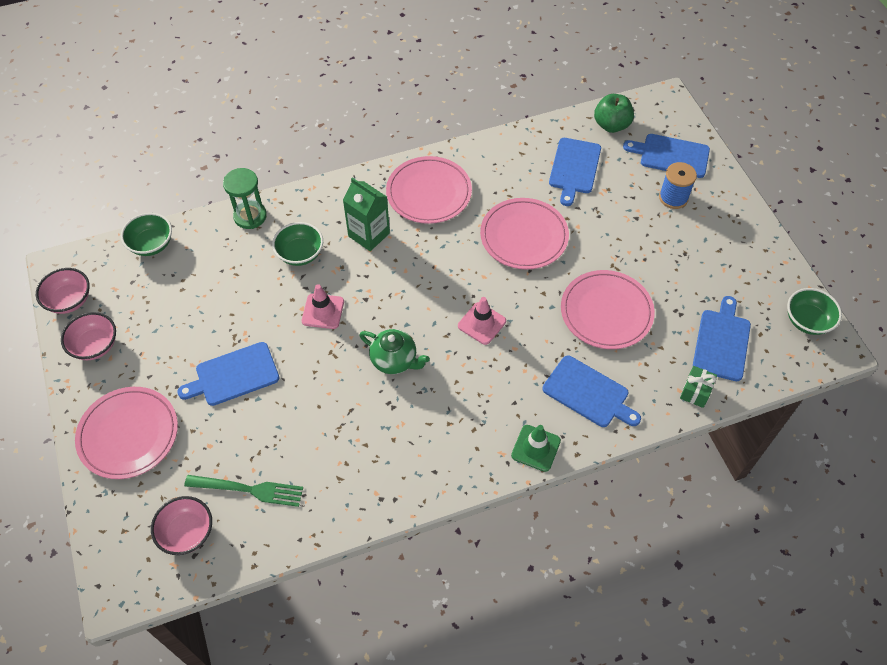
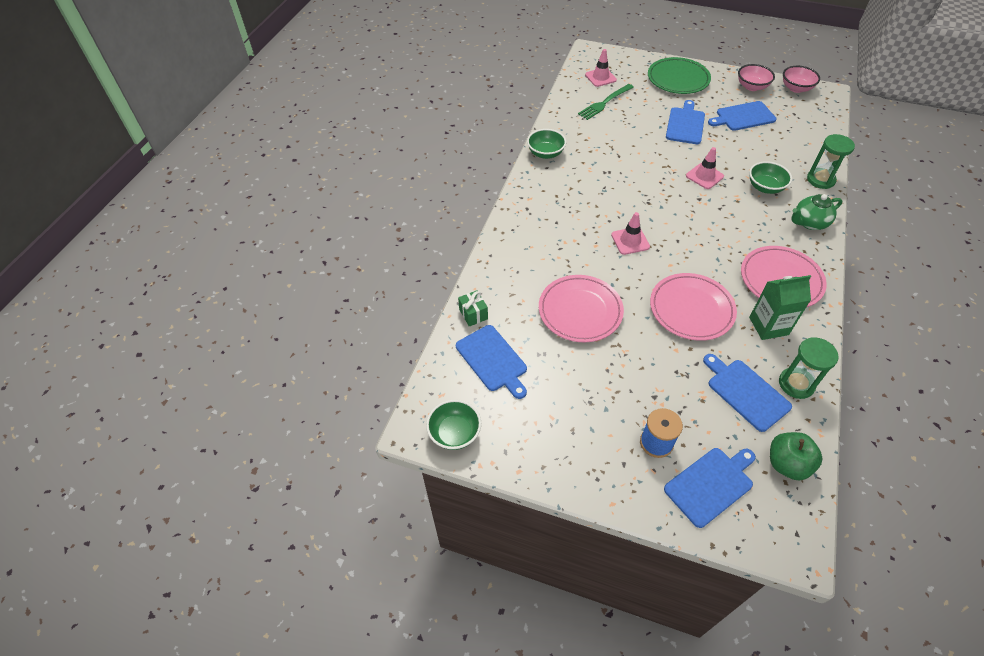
camera: 130 degrees right, 5 degrees down
(128, 434) = (678, 79): pink plate -> green plate
(151, 244) = (823, 130): green bowl -> green bowl (545, 153)
(187, 532) = (600, 77): pink bowl -> pink traffic cone
(369, 234) = (759, 227): green carton -> green carton (768, 326)
(394, 360) = (637, 188): green teapot -> green teapot (809, 222)
(536, 144) = (796, 384): none -> green hourglass
(536, 448) = (517, 213): green traffic cone -> none
(588, 393) = (528, 259): blue cutting board -> blue cutting board (743, 117)

